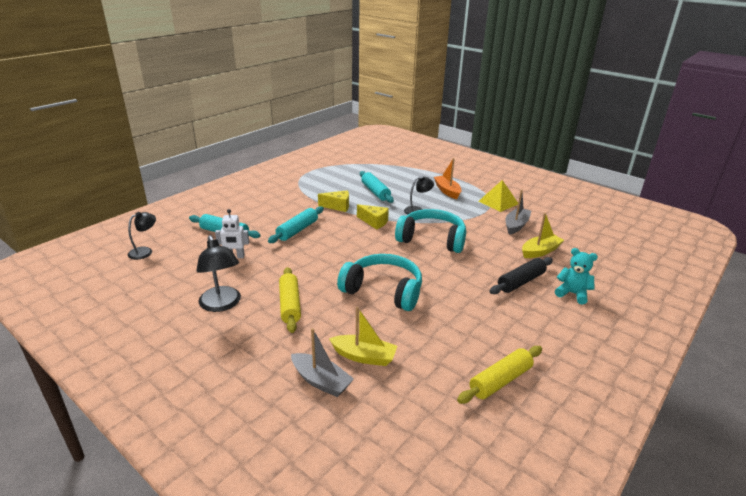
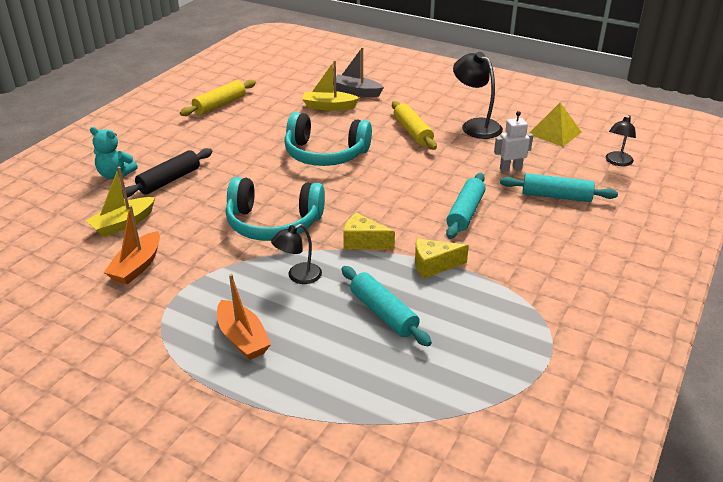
camera: 170 degrees right, 5 degrees up
(498, 202) = (147, 320): yellow pyramid -> yellow pyramid (555, 133)
(516, 225) = (137, 266): grey boat -> orange boat

